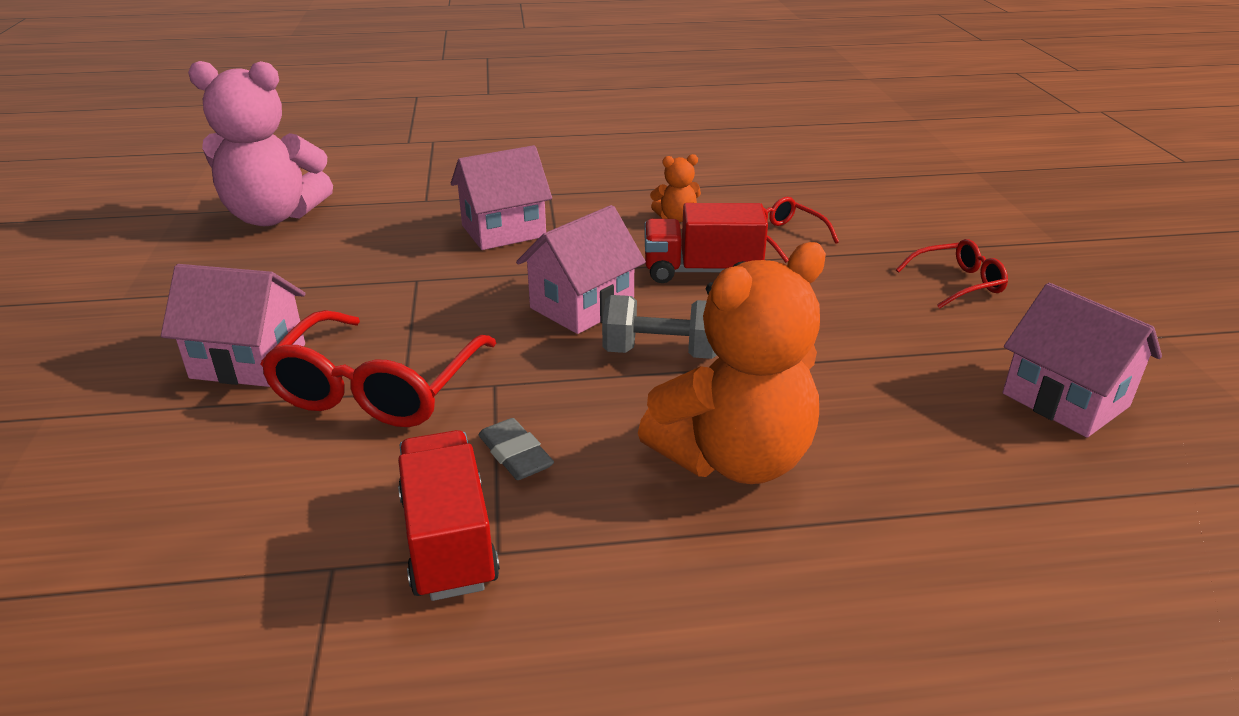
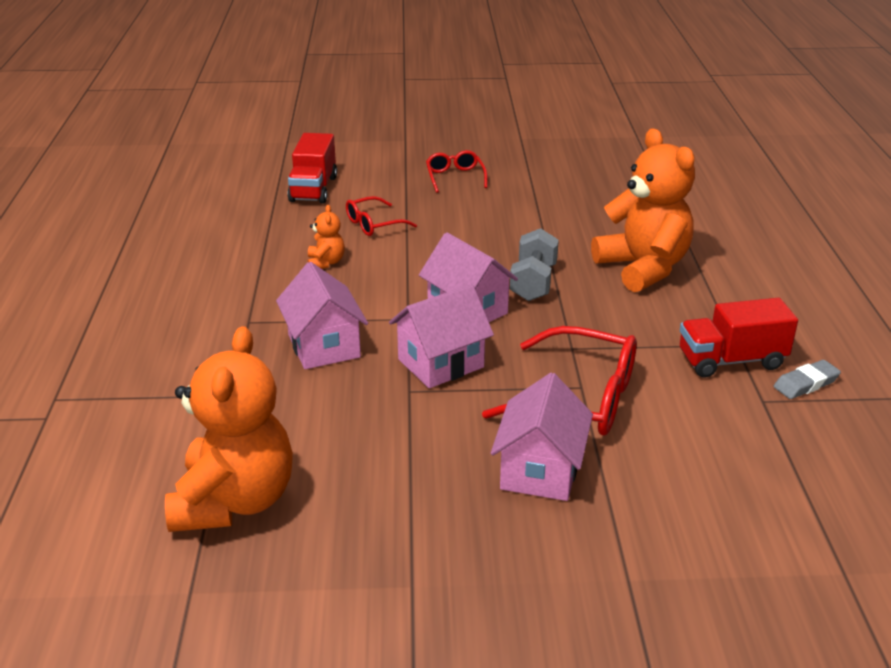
camera: 85 degrees left, 0 degrees up
(273, 216) = (235, 501): pink teddy bear -> orange teddy bear
(515, 455) = (649, 339): grey eraser -> grey eraser (806, 384)
(702, 271) = (421, 259): red truck -> red truck (313, 189)
(1065, 400) = (582, 174): pink house -> pink house (440, 363)

